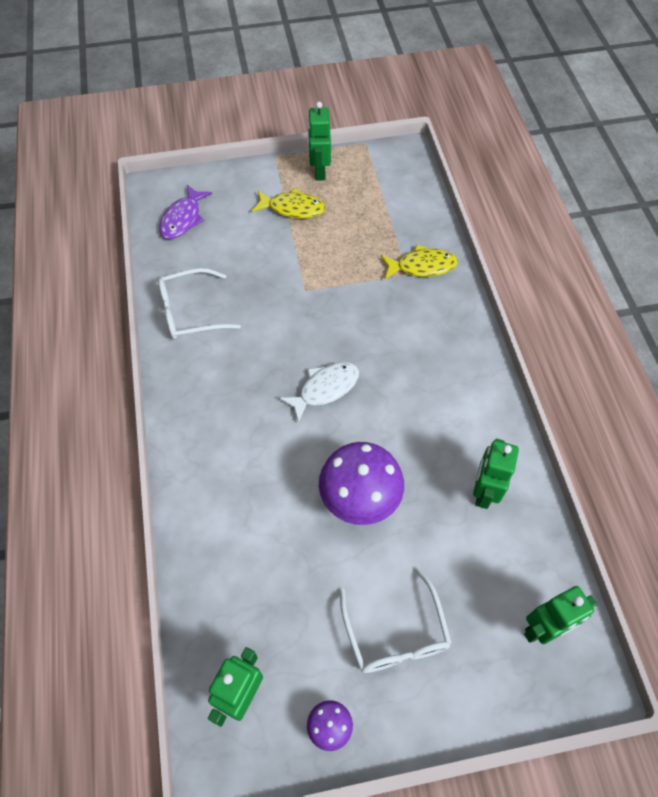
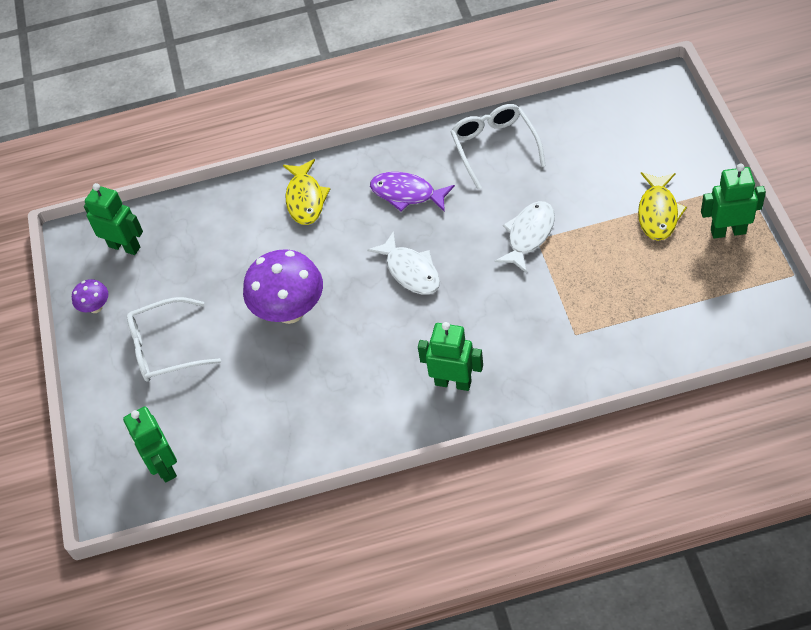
camera: 95 degrees right, 5 degrees down
(183, 219) = (621, 117): purple fish -> purple fish (407, 194)
(299, 295) = (529, 235): none -> white fish
(422, 266) = (589, 349): yellow fish -> yellow fish (305, 199)
(484, 492) = (299, 416): green robot -> green robot (453, 382)

